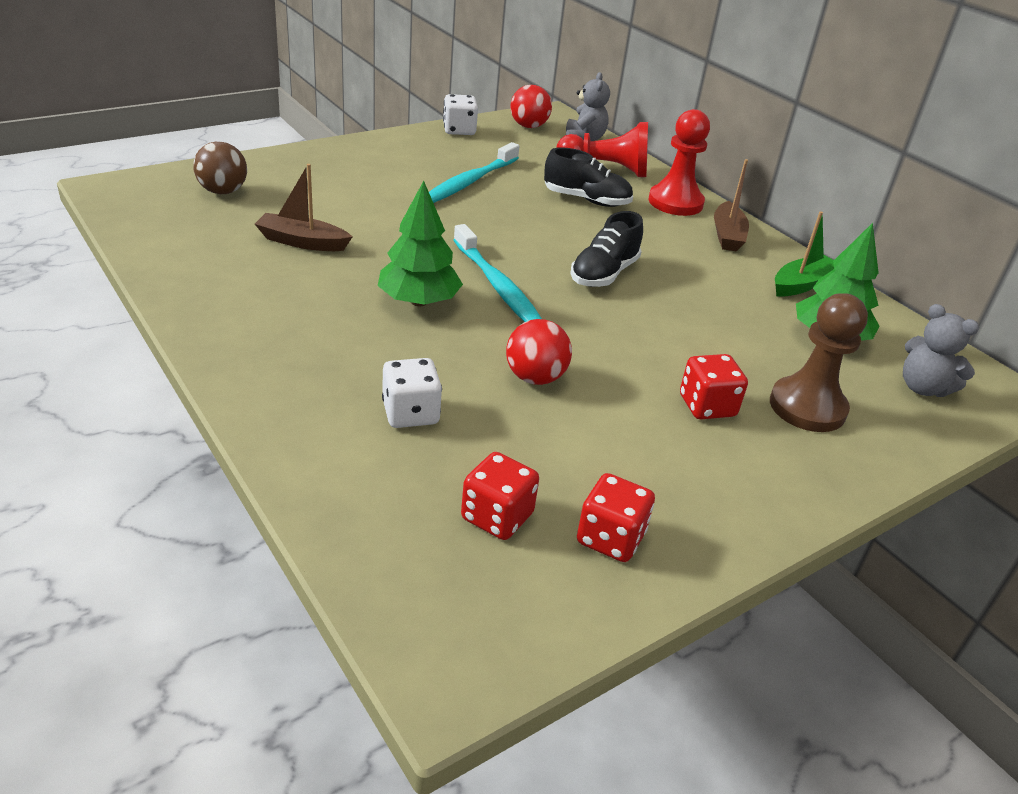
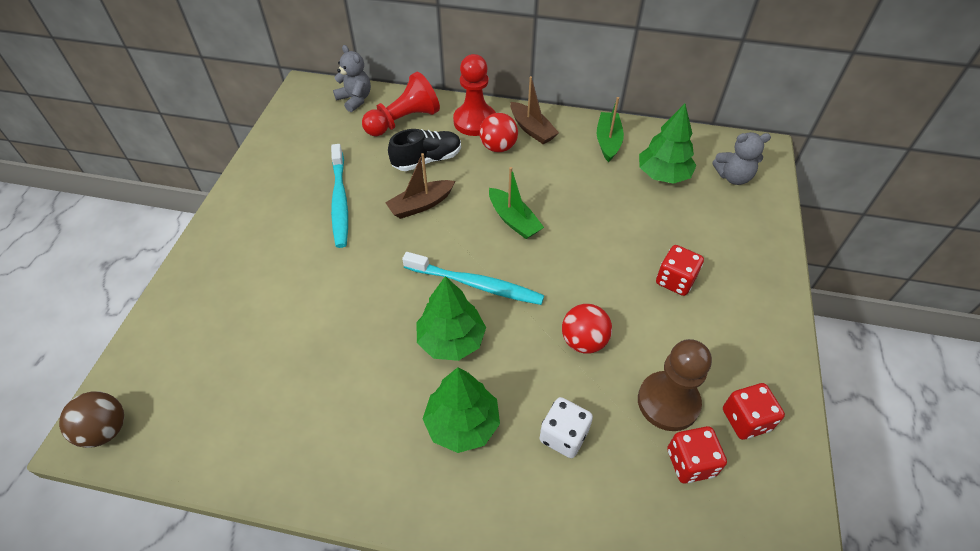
camera: 40 degrees left, 15 degrees up
(223, 191) = (186, 358): brown ball -> brown ball (105, 430)
(302, 242) = (312, 355): brown boat -> brown boat (421, 205)
(342, 347) = (462, 424): none -> green tree
(459, 130) = (266, 152): white dice -> none
(528, 126) = (306, 113): red ball -> red ball (498, 147)
(604, 274) = (514, 220): black shoe -> green boat
(807, 407) = (710, 238): brown pawn -> brown pawn (668, 402)

